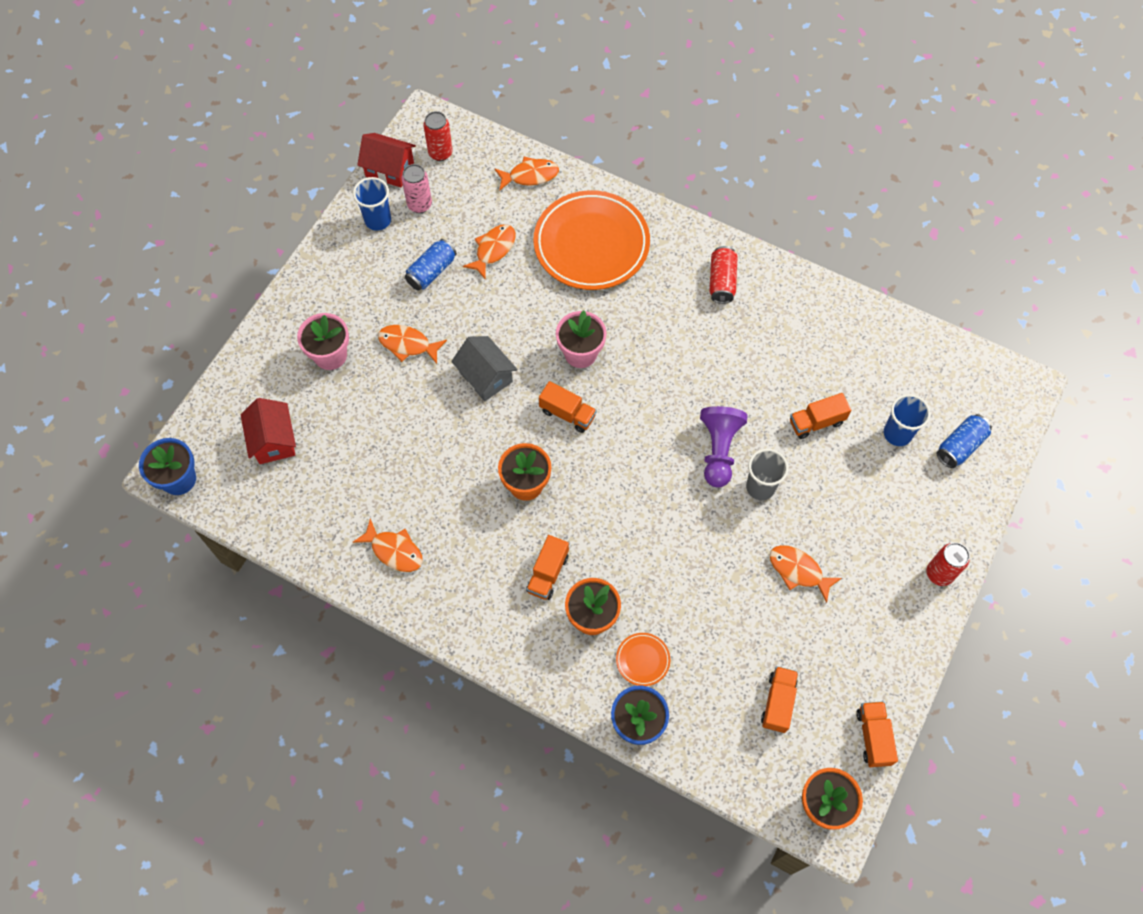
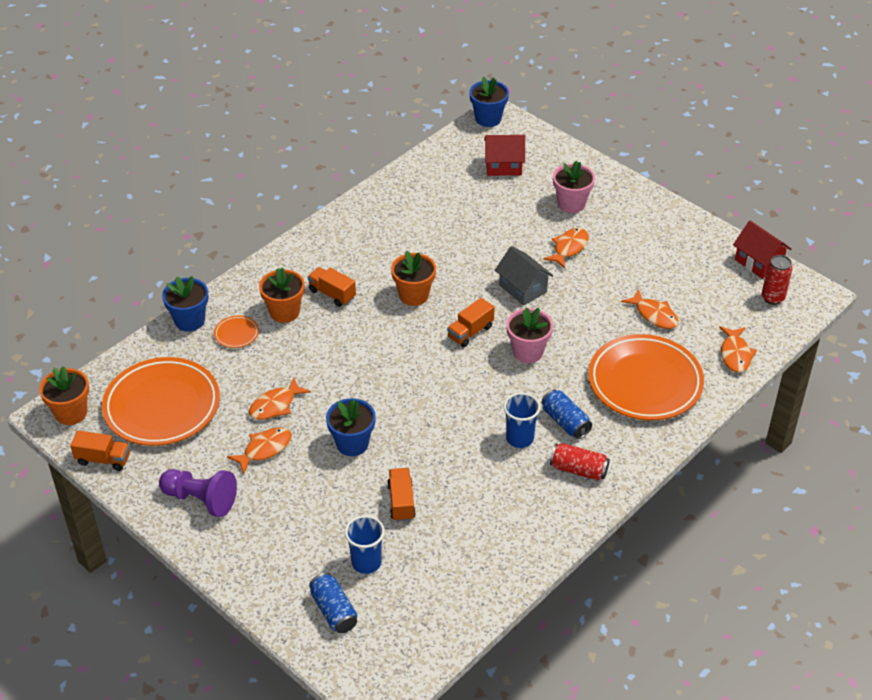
camera: 105 degrees right, 20 degrees down
(378, 220) = (702, 248): blue cup -> blue cup (519, 438)
(389, 169) = (758, 262): red house -> red house turned 75 degrees counterclockwise
(394, 550) = (387, 215): orange fish -> orange fish (275, 405)
(419, 205) = (714, 276): pink can -> none
(431, 271) = (639, 272): blue can -> blue can (565, 422)
(485, 377) = (523, 288): grey house -> grey house turned 75 degrees clockwise
(719, 450) = (399, 423): purple pawn -> purple pawn (200, 499)
(760, 487) = (352, 443): grey cup -> blue flower pot
(778, 702) = (162, 406): orange truck -> orange plate
(939, 573) = (216, 550): red can -> none

